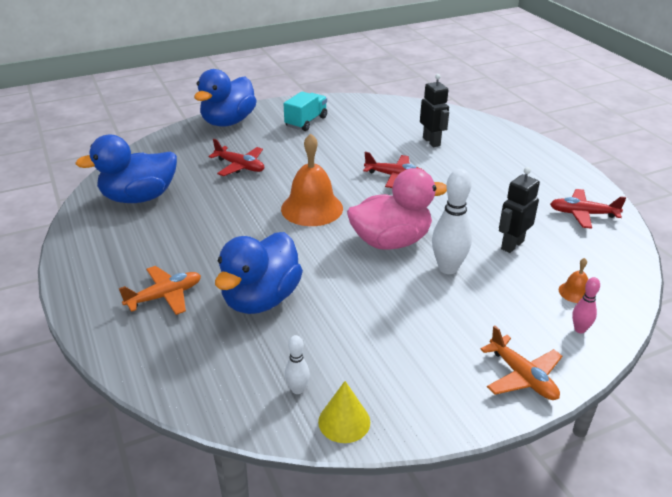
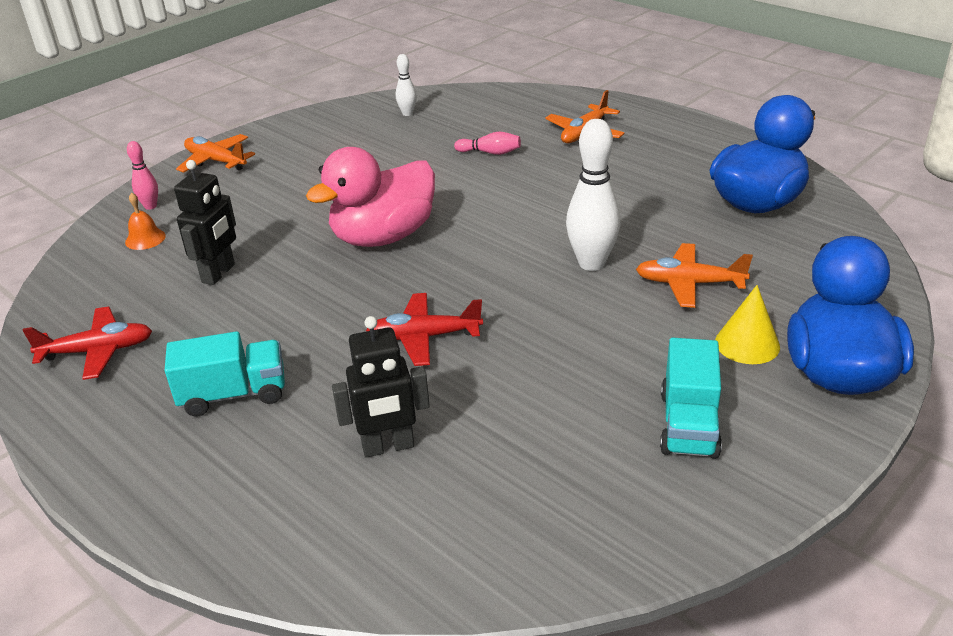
camera: 160 degrees right, 0 degrees up
(240, 166) = (689, 283): red plane -> orange plane
(261, 299) = (490, 152): blue duck -> pink bowling pin
(312, 208) = (517, 250): orange bell -> none
(344, 421) = (360, 108): yellow cone -> yellow cone (747, 344)
(431, 142) = (388, 447): black robot -> black robot turned 60 degrees counterclockwise
(448, 268) = (301, 226): white bowling pin -> white bowling pin (591, 263)
(500, 175) = (234, 394): none -> turquoise truck

